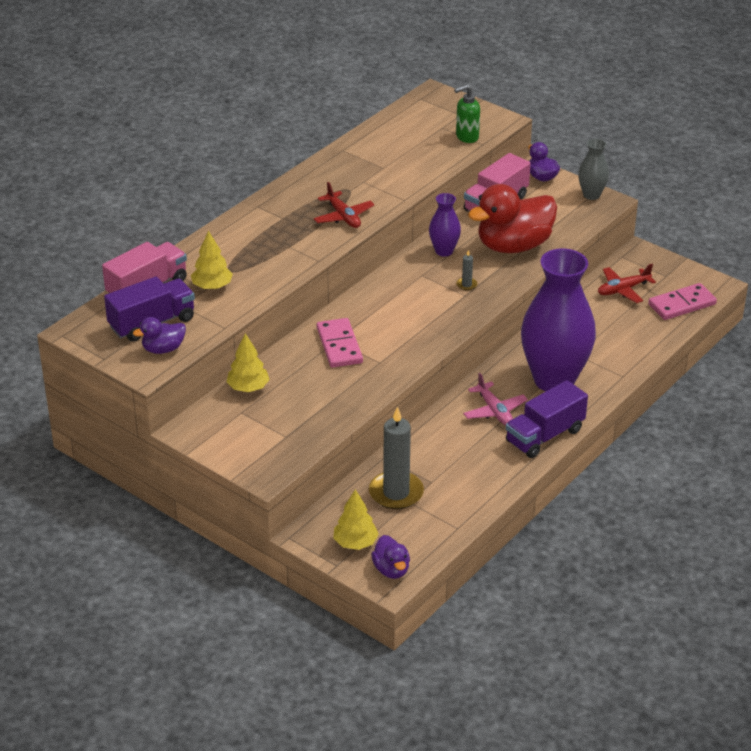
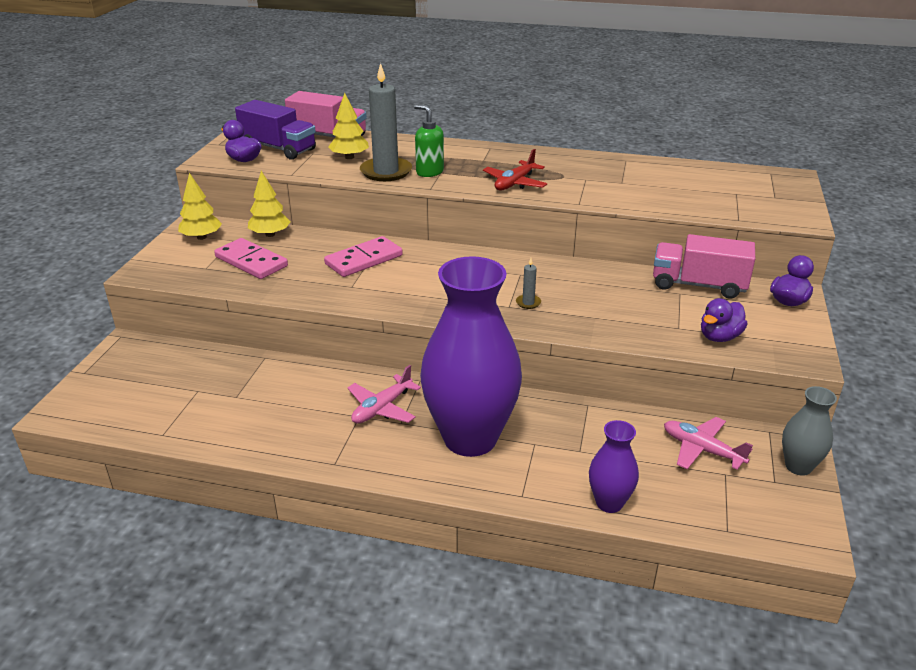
camera: 65 degrees right, 5 degrees down
(355, 543) = (120, 374): yellow tree -> yellow tree (201, 237)
(391, 570) = (81, 407): purple duck -> purple duck (719, 337)
(396, 493) = (208, 379): grey candle -> grey candle (386, 172)
(444, 251) = (575, 276): purple vase -> purple vase (609, 503)
(466, 137) = (738, 208): green soap dispenser -> green soap dispenser (429, 172)
(513, 246) = (632, 314): red duck -> none
(544, 436) = (358, 458): purple truck -> none
(591, 195) = (802, 343): grey vase -> grey vase (798, 466)
(623, 289) = (702, 449): red plane -> pink plane
(682, 304) = (727, 513): pink domino -> pink domino (251, 262)

